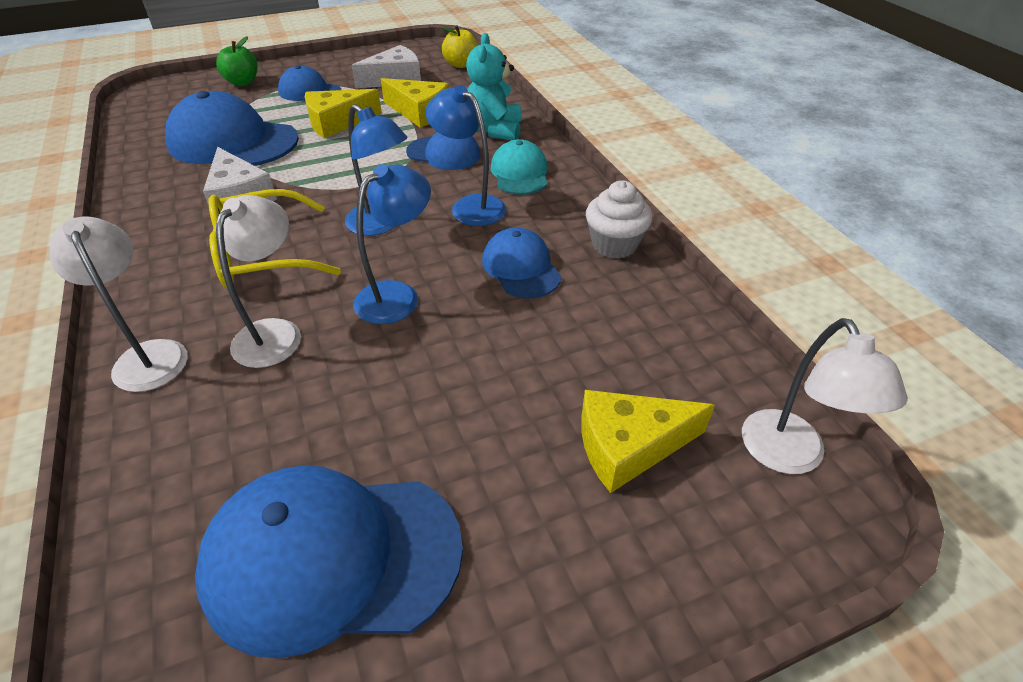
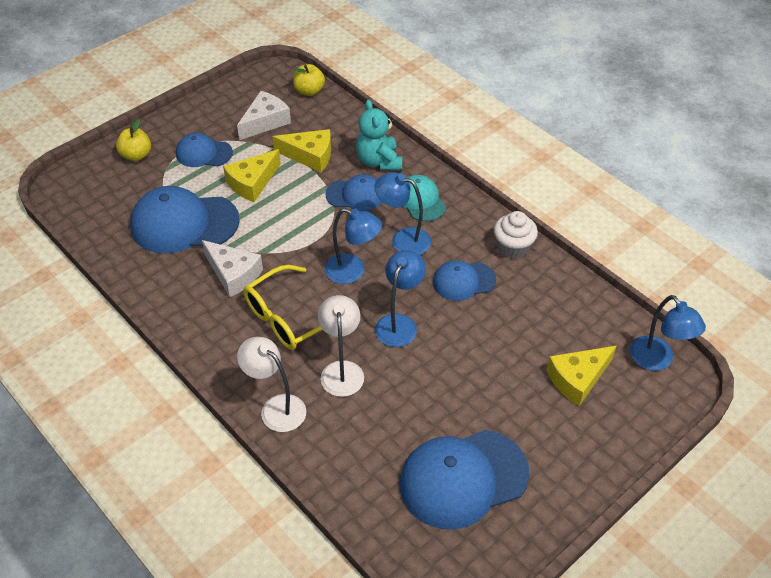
camera: 20 degrees left, 5 degrees up
(242, 82) = (136, 155): green apple -> yellow apple
(521, 267) = (463, 281): blue cap -> blue cap turned 60 degrees counterclockwise
(790, 456) = (657, 360): white lamp -> blue lamp

